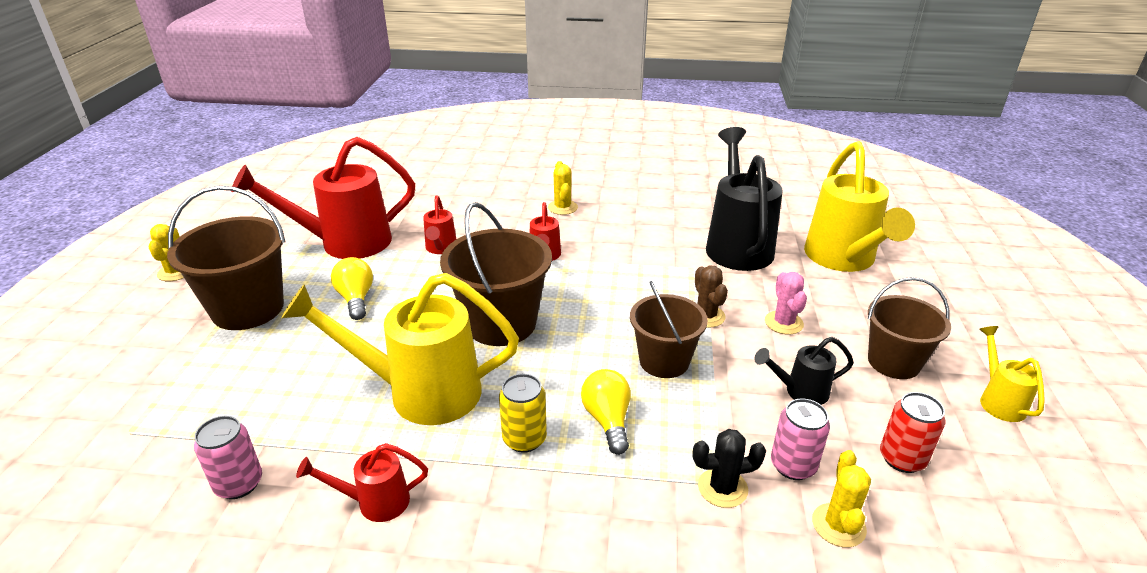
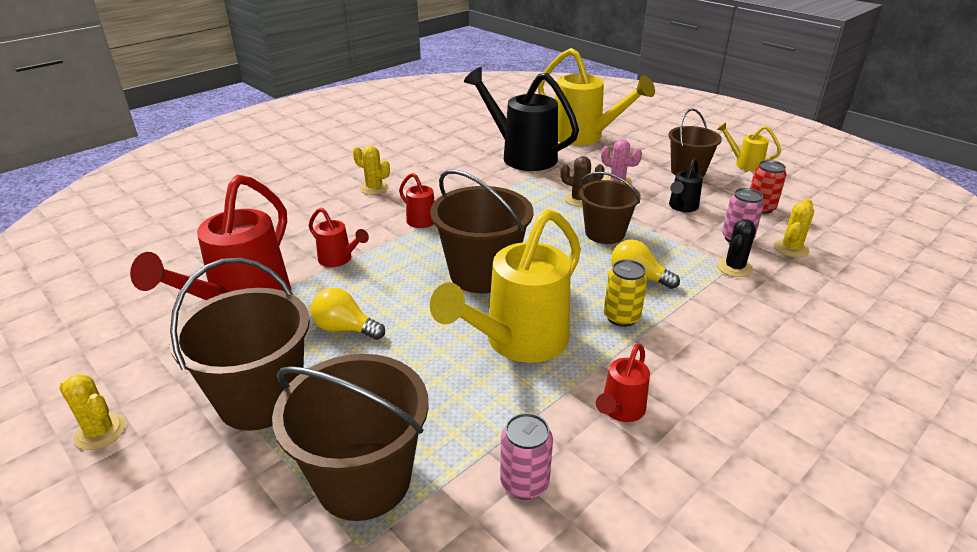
camera: 50 degrees left, 0 degrees up
(194, 398) = (364, 480): none -> brown bucket
(838, 525) = (791, 248): yellow cactus -> yellow cactus turned 75 degrees clockwise

